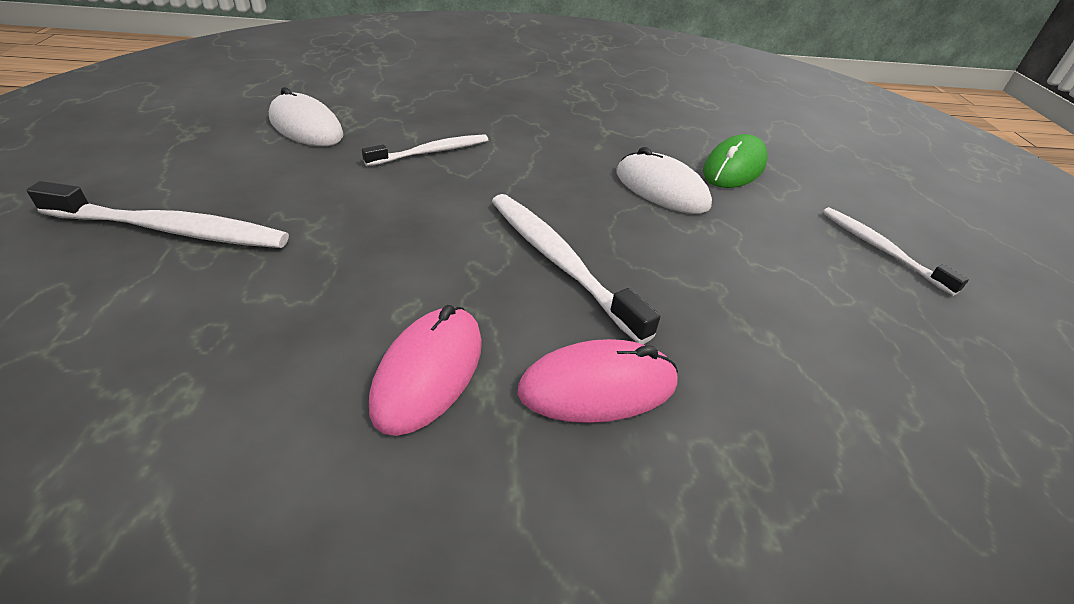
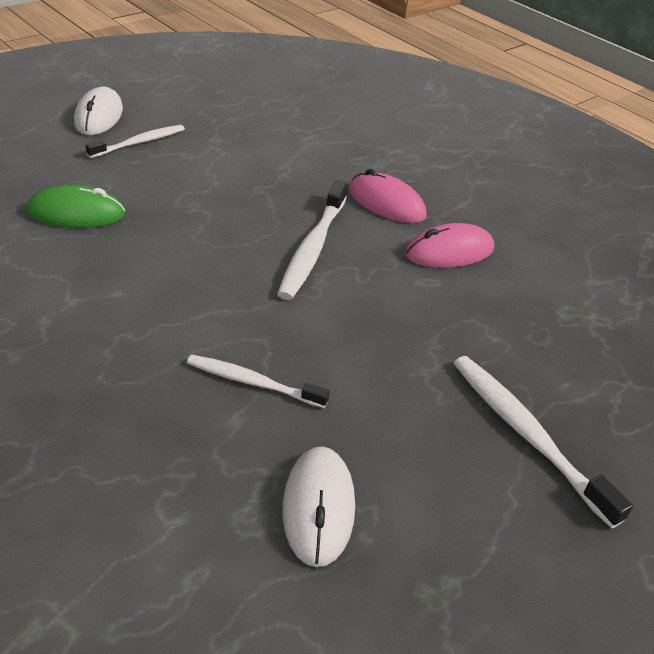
camera: 130 degrees left, 0 degrees up
(661, 189) = (161, 237): white mouse -> white mouse (99, 116)
(881, 249) = (139, 142): white toothbrush -> white toothbrush turned 150 degrees counterclockwise

